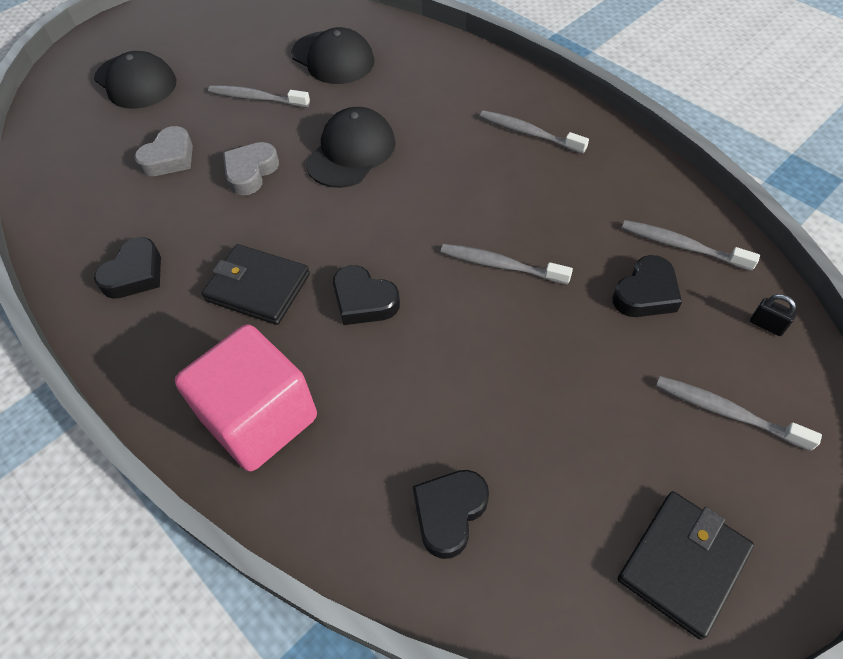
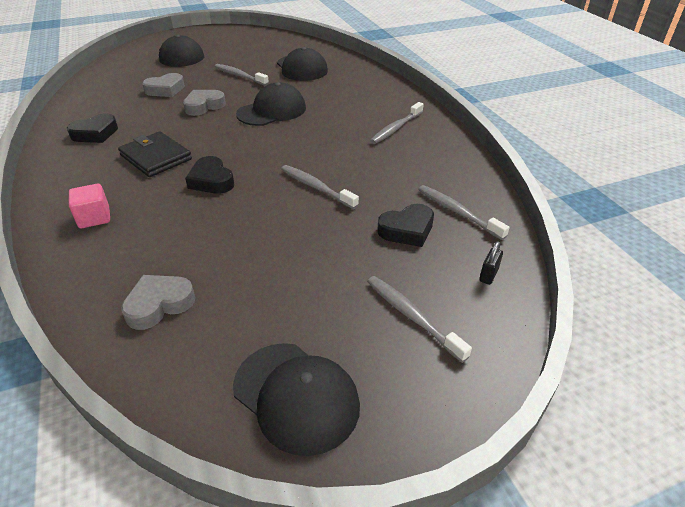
camera: 20 degrees right, 15 degrees down
(260, 418) = (94, 218): pink cube -> pink cube, size x0.48
(449, 513) = (159, 304): black heart -> grey heart
(529, 133) = (396, 128): grey toothbrush -> grey toothbrush turned 105 degrees counterclockwise
(683, 564) = (296, 396): black wallet -> black cap
(766, 325) = (488, 275): black padlock -> black padlock turned 60 degrees clockwise

